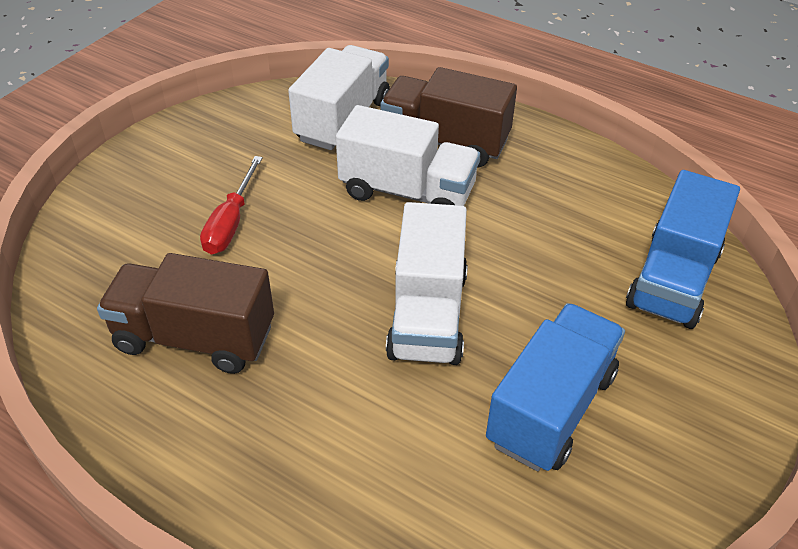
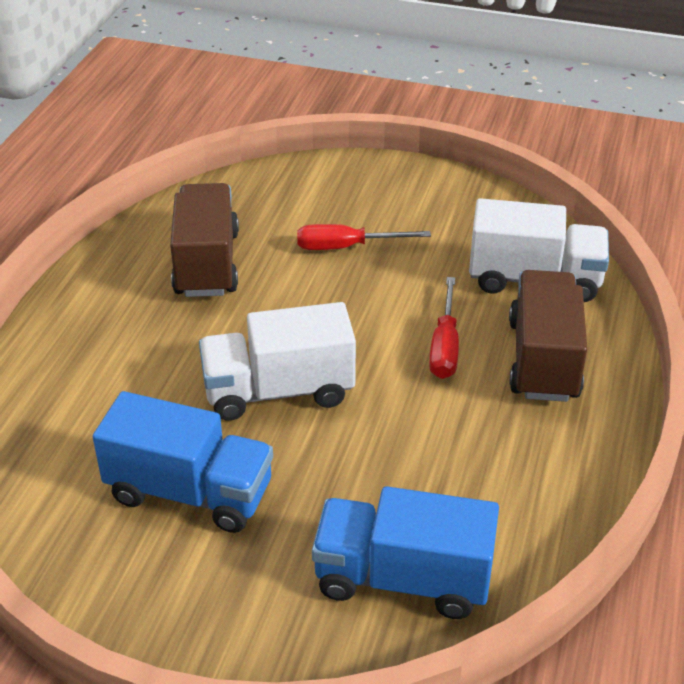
camera: 75 degrees right, 5 degrees down
(407, 192) = (444, 346): white truck -> red screwdriver

